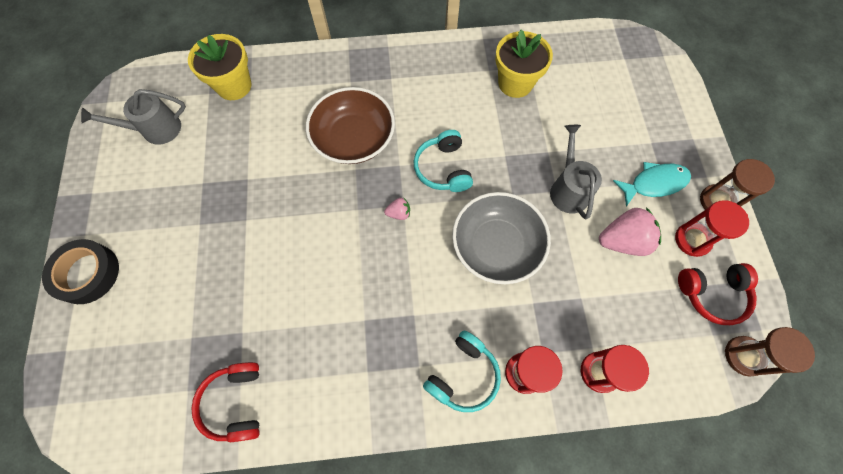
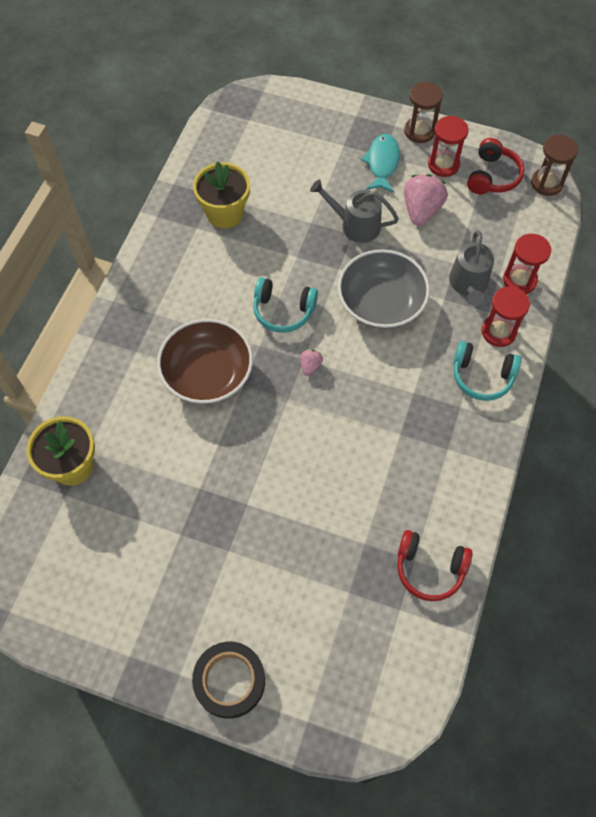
camera: 65 degrees left, 5 degrees down
(156, 129) = (83, 565): grey watering can -> grey watering can (468, 284)
(463, 375) = (482, 376): turquoise headphones -> turquoise headphones turned 135 degrees clockwise

